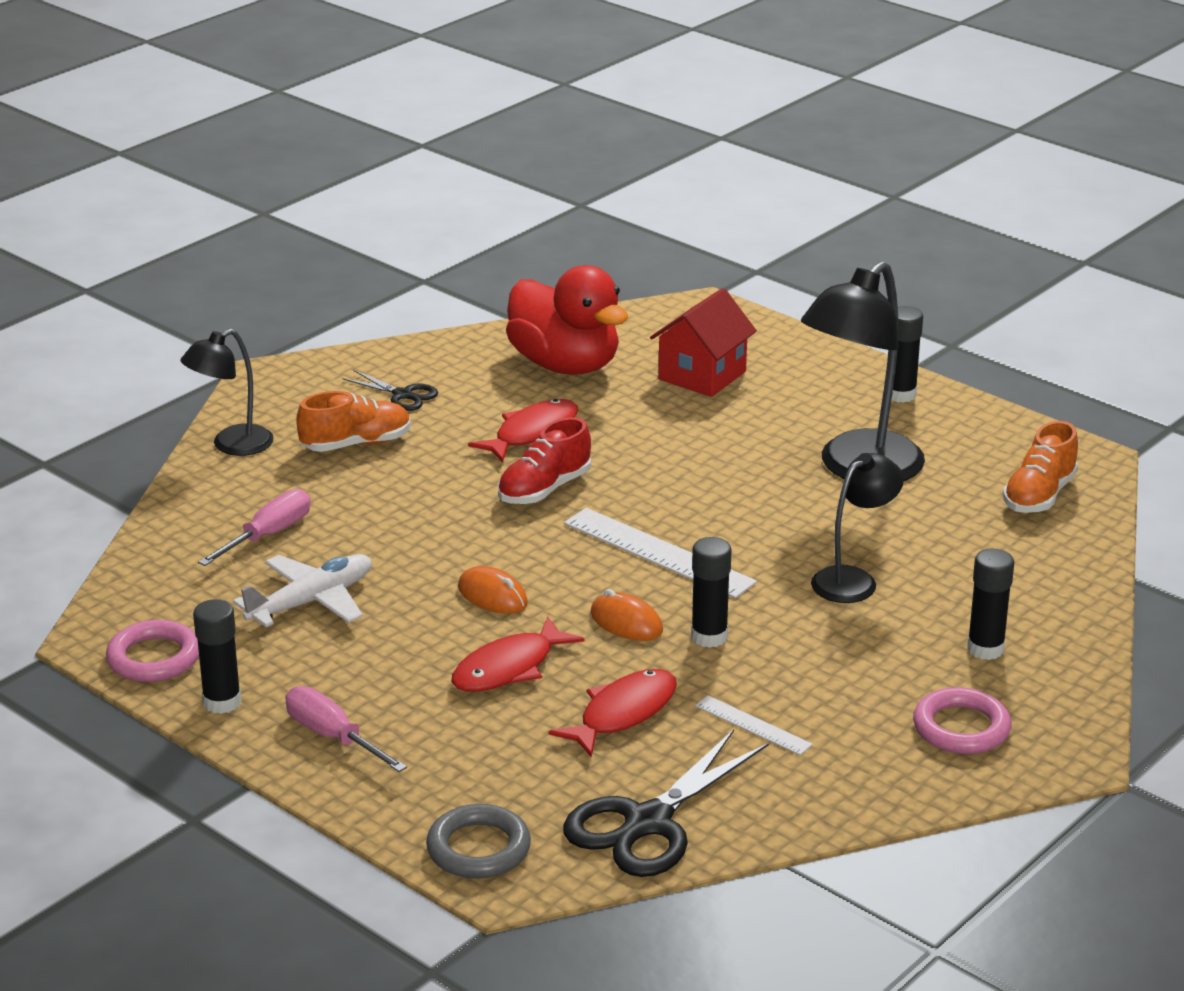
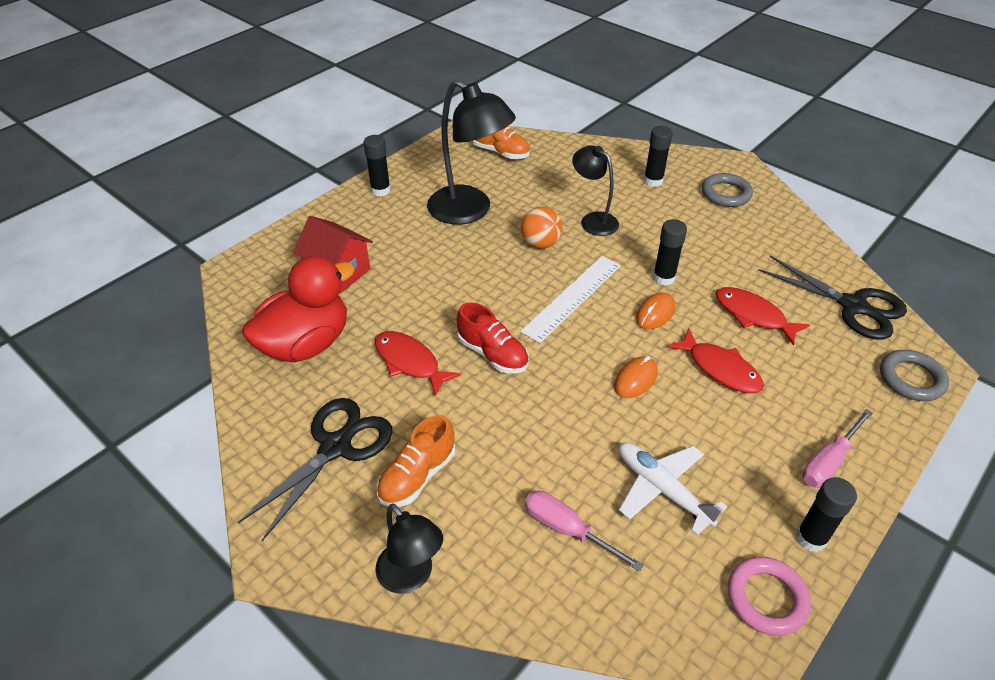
camera: 90 degrees left, 15 degrees up
(356, 444) = (417, 476): orange shoe -> orange shoe turned 120 degrees counterclockwise
(402, 395) = (335, 447): black scissors -> black scissors, size x1.91
(753, 725) = (747, 263): white ruler -> none
(784, 529) = (540, 243): none -> orange ball
(961, 728) = (725, 194): pink ring -> grey ring

